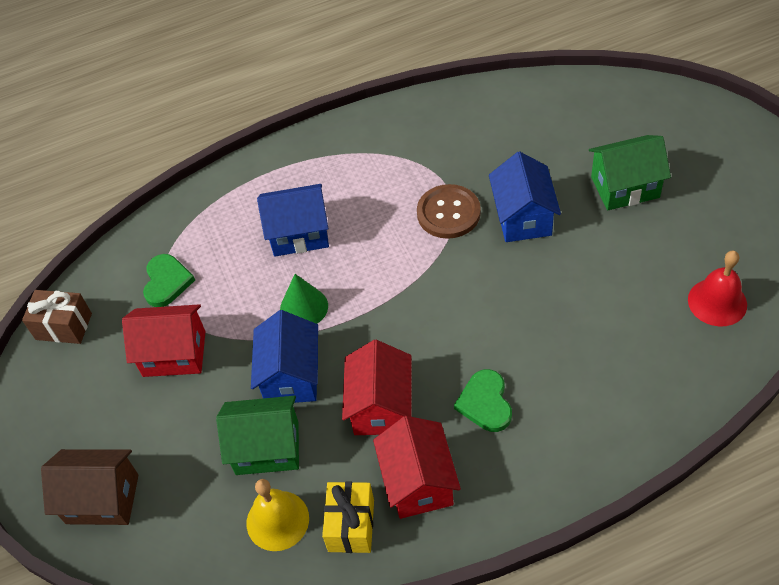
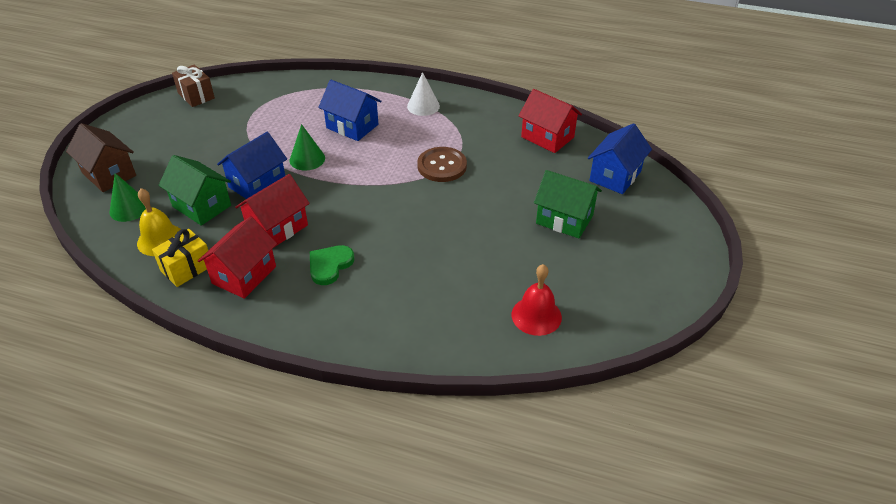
camera: 35 degrees right, 10 degrees down
(167, 282) = (263, 107): green heart -> none
(174, 354) = (222, 138): red house -> red house (547, 137)
(189, 517) = (129, 208): none -> green cone
(341, 157) = (423, 106): none -> white cone
(523, 217) = (480, 194): blue house -> blue house (615, 176)

